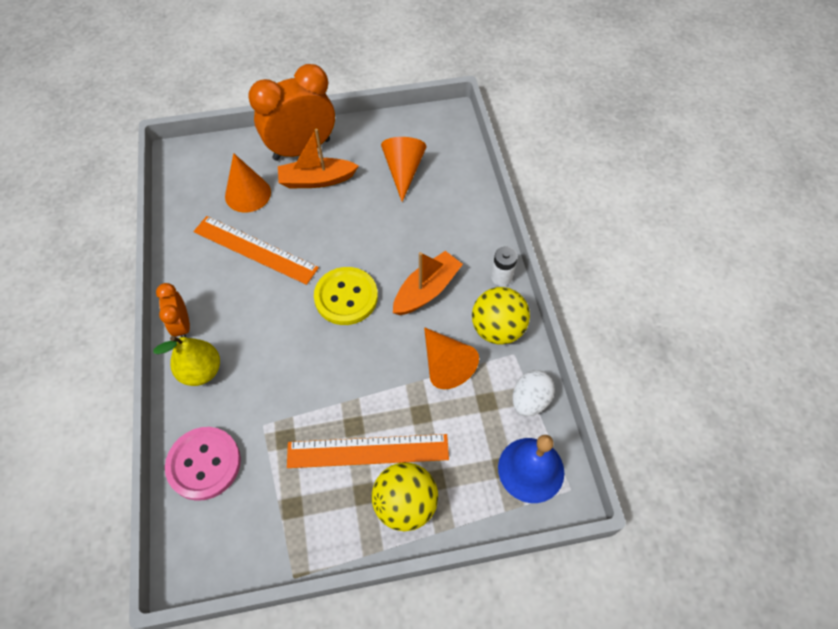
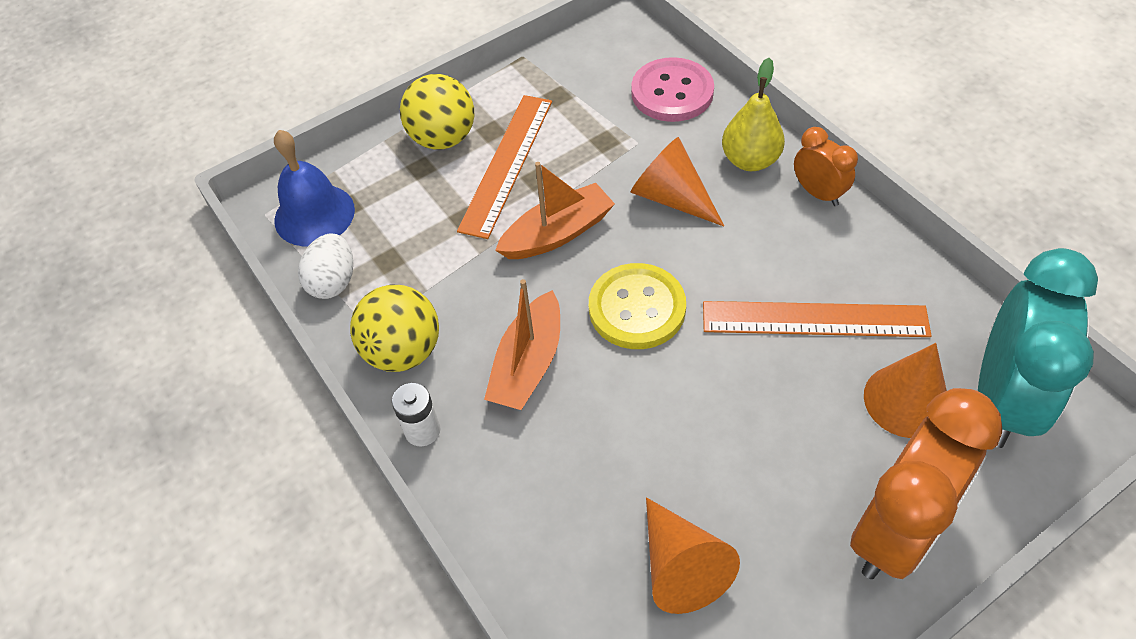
camera: 160 degrees right, 5 degrees down
(205, 177) = (1001, 400): none -> turquoise clock
(316, 180) = (818, 476): orange boat -> orange boat (557, 233)
(368, 451) = (507, 164): orange ruler -> orange ruler turned 45 degrees counterclockwise
(445, 364) = (457, 280): orange cone -> orange cone (671, 197)

